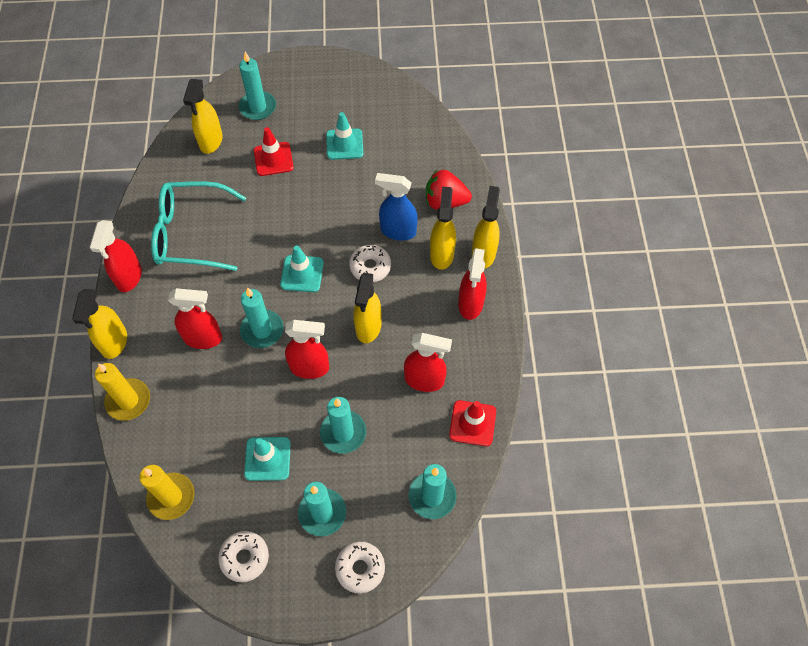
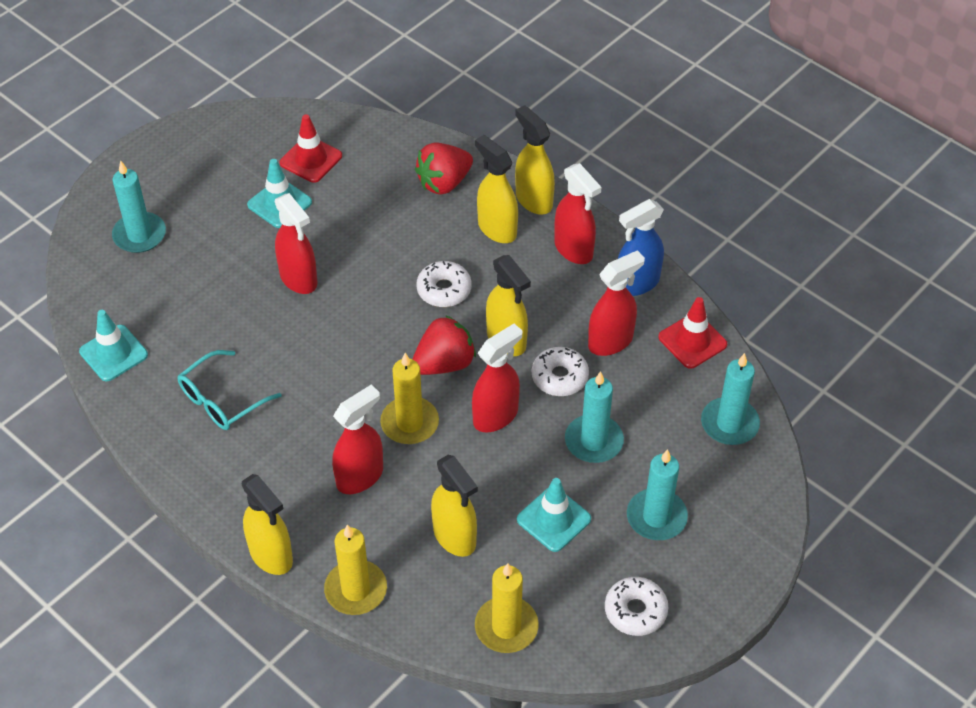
camera: 45 degrees left, 10 degrees down
(129, 277) = (207, 489): red spray bottle -> red spray bottle (299, 279)
(190, 233) = (221, 400): turquoise glasses -> turquoise glasses, size x0.63
(211, 141) = (129, 303): yellow spray bottle -> yellow spray bottle (455, 537)
(262, 330) = (409, 423): turquoise candle -> yellow candle
(273, 159) = (221, 269): red traffic cone -> red traffic cone (311, 159)
(302, 274) = (385, 346): turquoise traffic cone -> turquoise traffic cone (113, 353)
(319, 311) = (444, 363): none -> red strawberry
(360, 568) = (741, 528): white donut -> white donut (559, 377)
(397, 231) = (431, 240): blue spray bottle -> blue spray bottle (637, 283)

